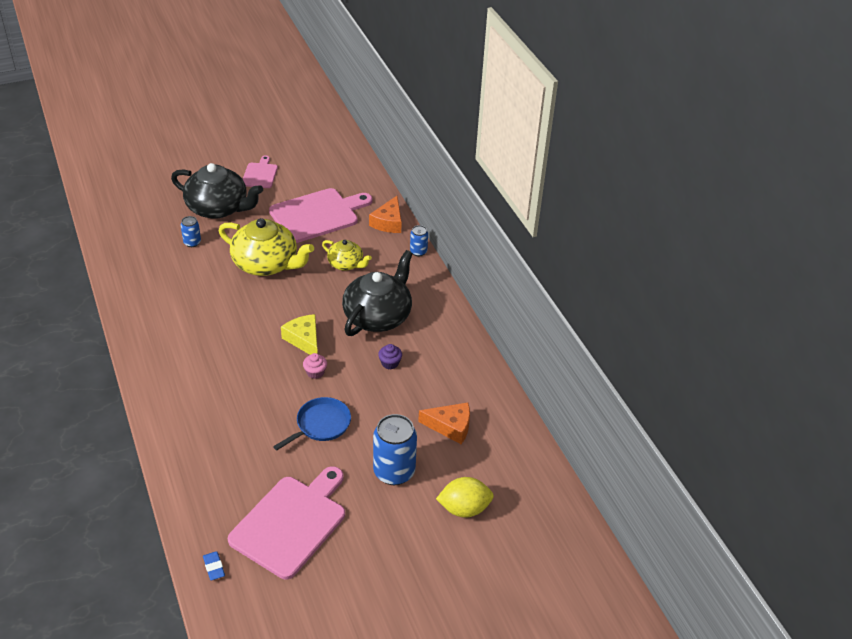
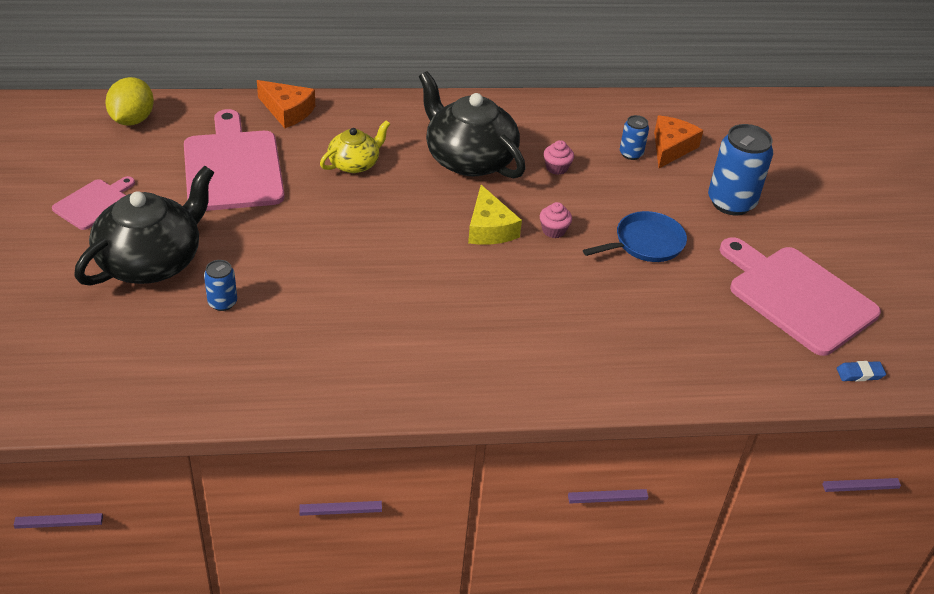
camera: 75 degrees left, 0 degrees up
(260, 174) = (94, 203): pink cutting board -> pink cutting board turned 105 degrees clockwise
(266, 264) = (316, 234): yellow teapot -> none
(304, 339) = (489, 228): yellow cheese -> yellow cheese turned 90 degrees counterclockwise
(321, 424) = (646, 243): blue pan -> blue pan turned 90 degrees clockwise
(390, 363) = (557, 168): purple cupcake -> pink cupcake
(418, 251) = (361, 101): blue can -> blue can (631, 154)
(464, 509) = (790, 166): yellow lemon -> yellow lemon (132, 120)

